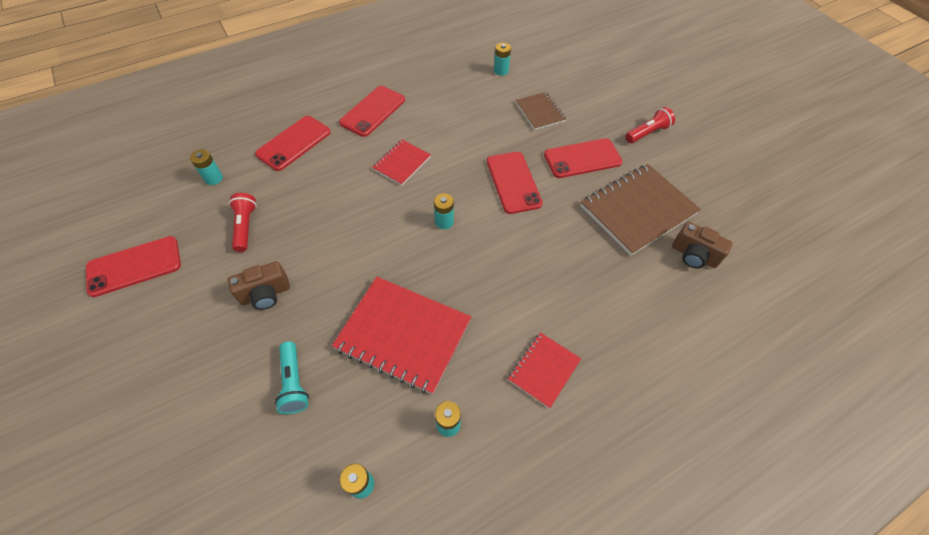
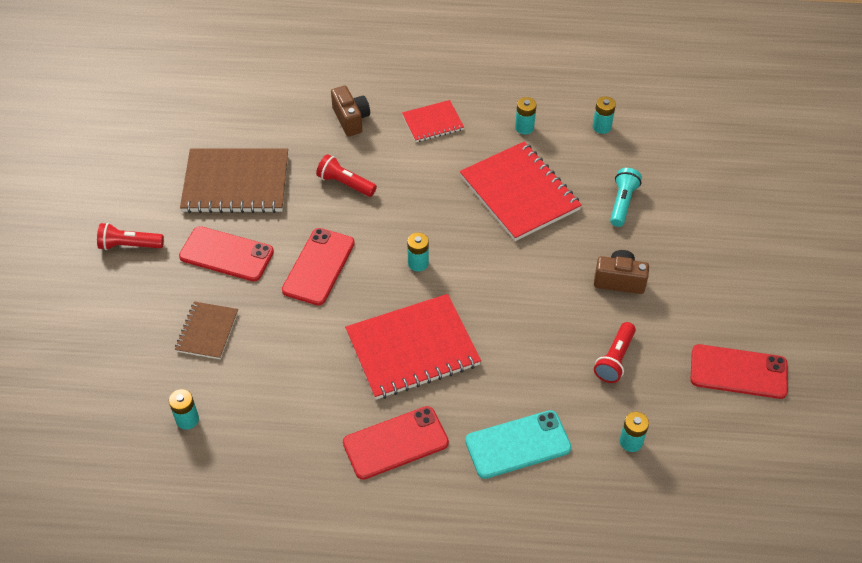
camera: 145 degrees left, 5 degrees down
(294, 143) = (518, 444): red phone -> turquoise phone
(402, 163) = (412, 349): red notebook -> red notebook, size x1.85
(559, 256) = (345, 184): none -> red flashlight
(693, 255) = (238, 130): brown camera -> brown camera (351, 119)

